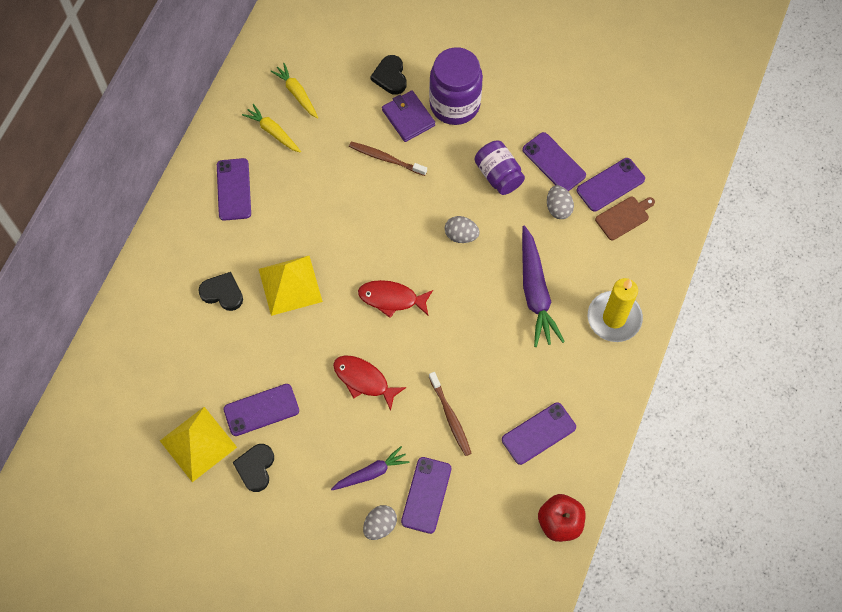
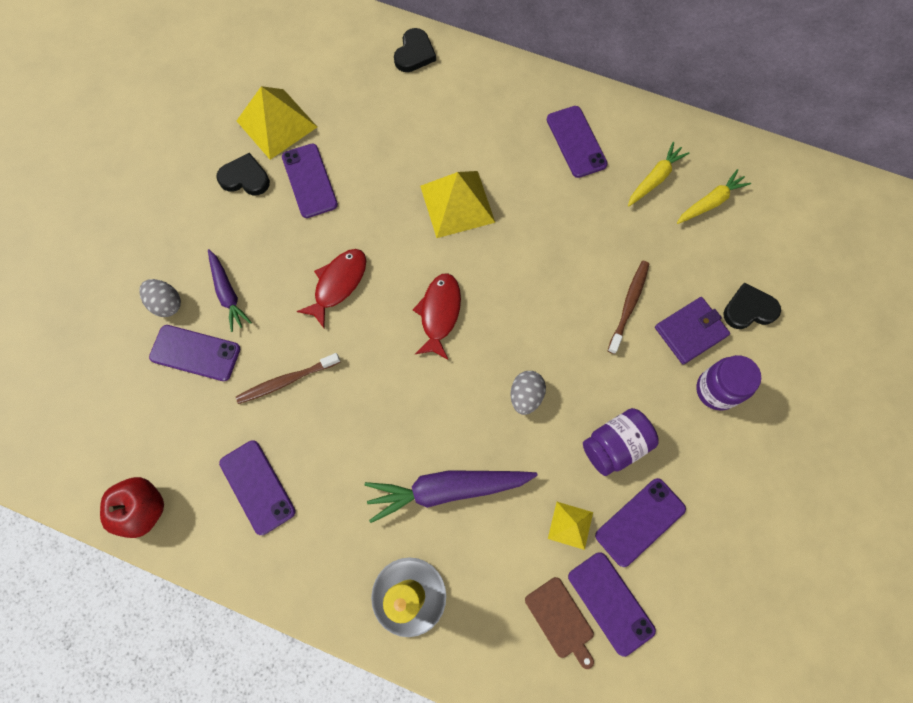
camera: 90 degrees right, 5 degrees up
(222, 293) = (447, 137): black heart -> black heart (414, 53)
(234, 189) = (576, 142): purple phone -> purple phone turned 75 degrees clockwise
(454, 105) = (716, 390): purple jar -> purple jar, size x0.65
(558, 208) = (570, 525): grey egg -> yellow pyramid

